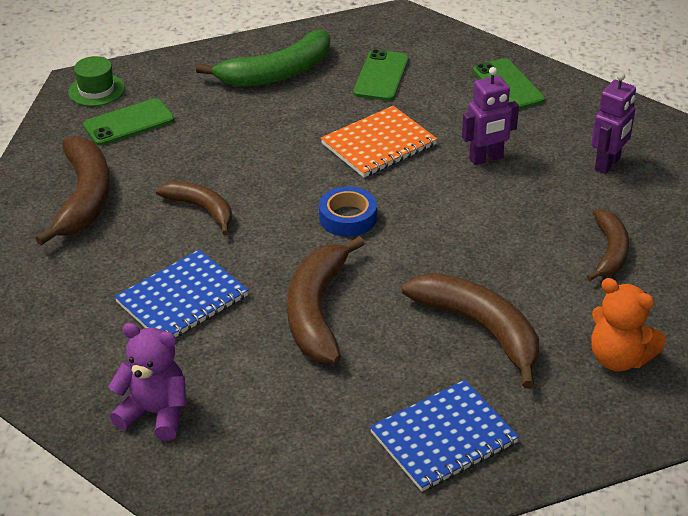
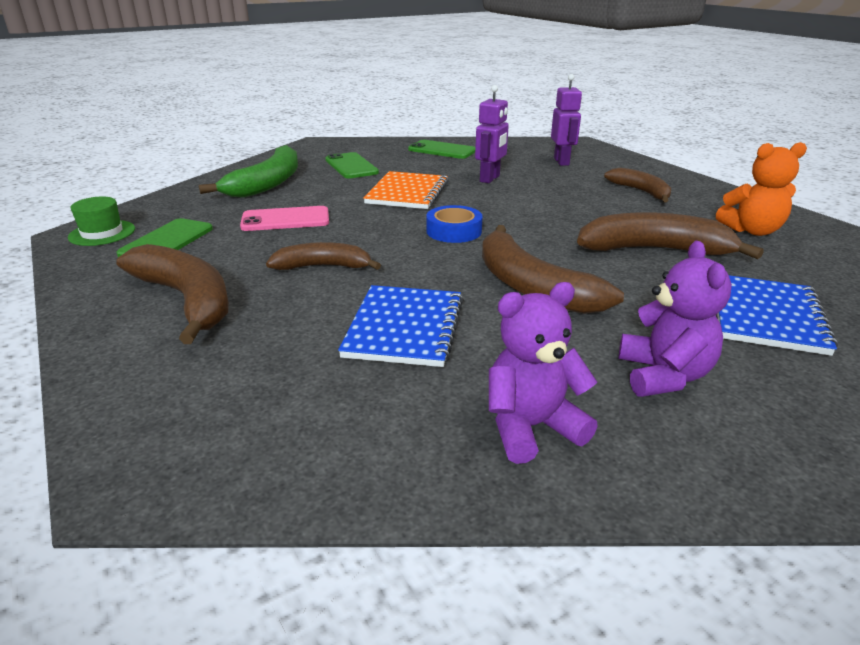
camera: 40 degrees left, 10 degrees down
(236, 135) = (285, 219): none -> pink phone
(283, 432) = (663, 375): none -> purple teddy bear

